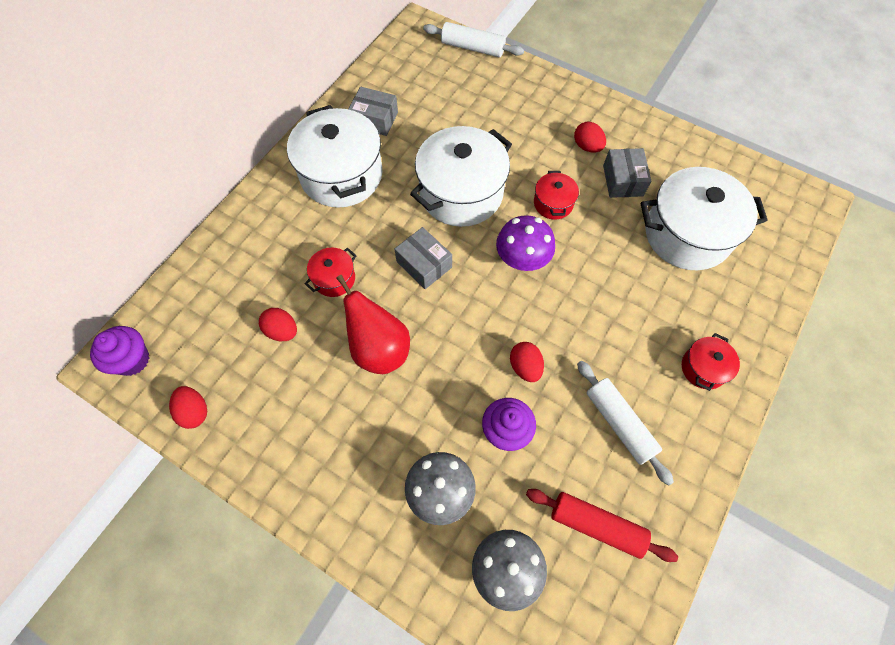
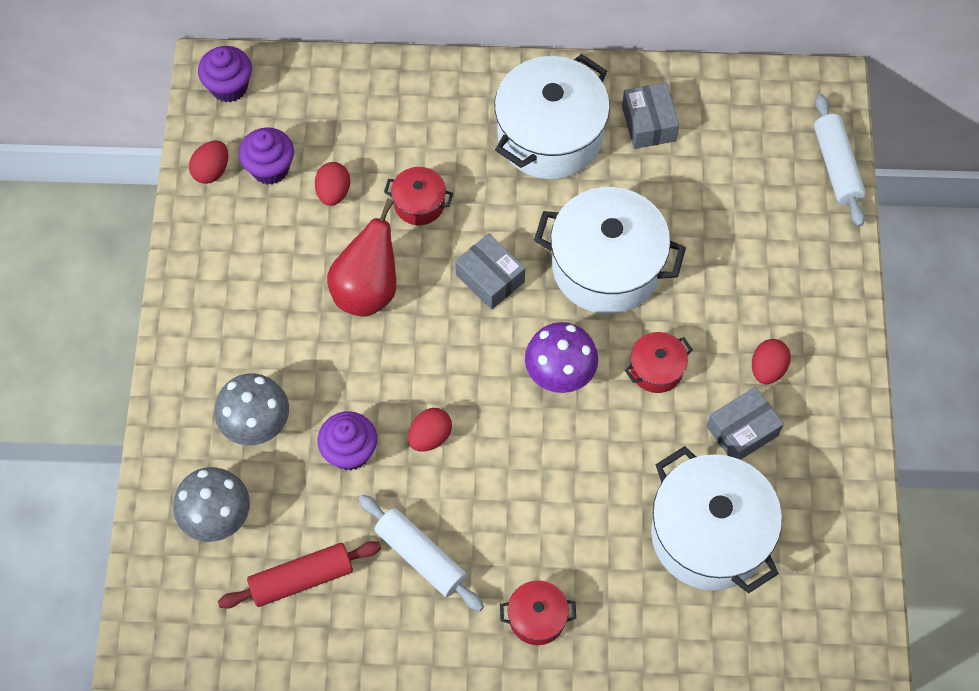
camera: 60 degrees right, 0 degrees up
(227, 366) = (270, 168): none -> purple cupcake
(424, 264) = (490, 278): grey box -> grey box turned 60 degrees counterclockwise
(596, 525) = (301, 579): red rolling pin -> red rolling pin turned 75 degrees clockwise
(619, 423) = (421, 556): white rolling pin -> white rolling pin turned 75 degrees counterclockwise

